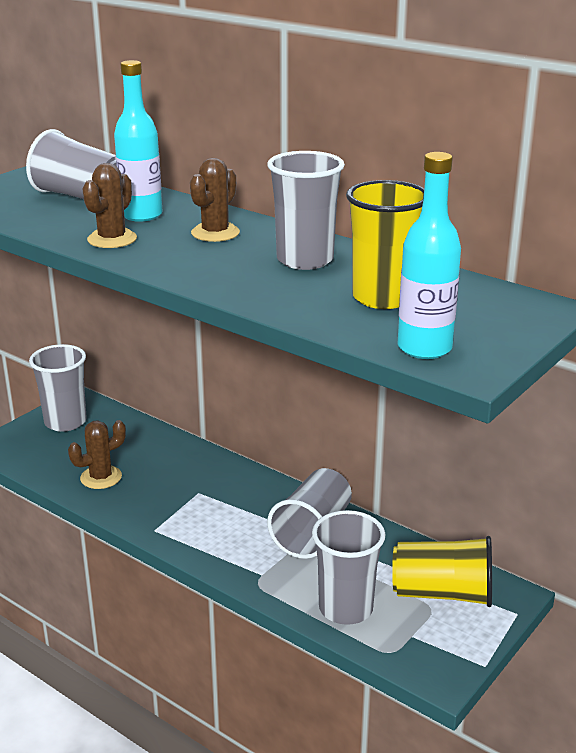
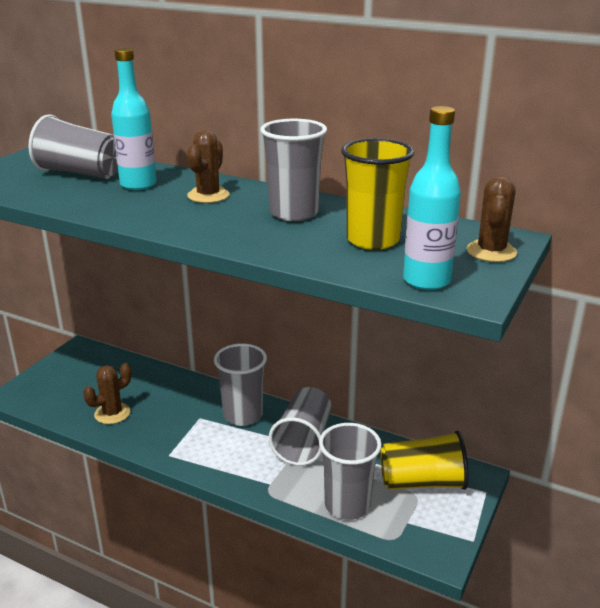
camera: 10 degrees left, 0 degrees up
(65, 422) = (71, 368): grey cup -> grey cup (243, 415)
(112, 239) = (119, 206): brown cactus -> brown cactus (491, 251)

